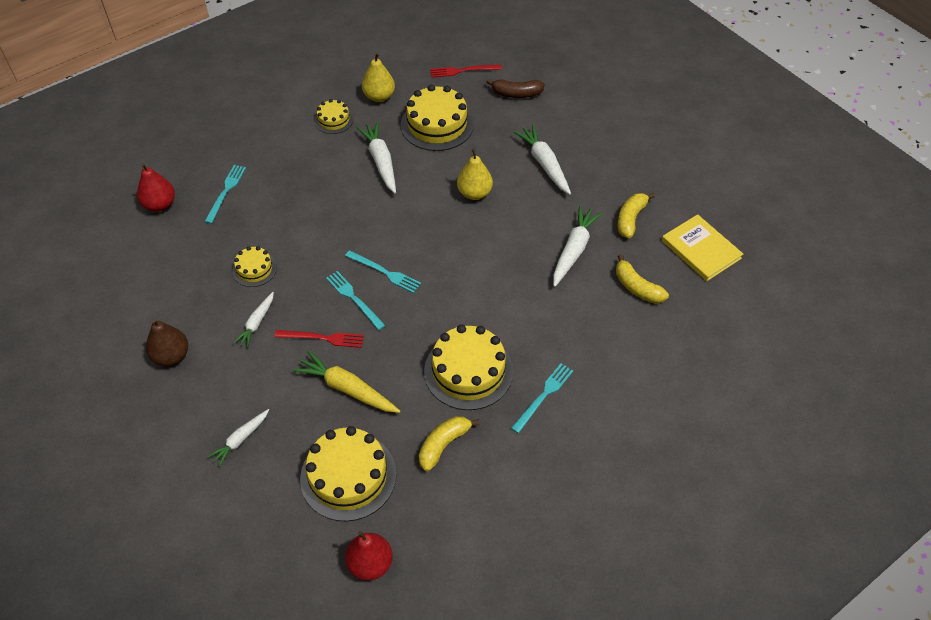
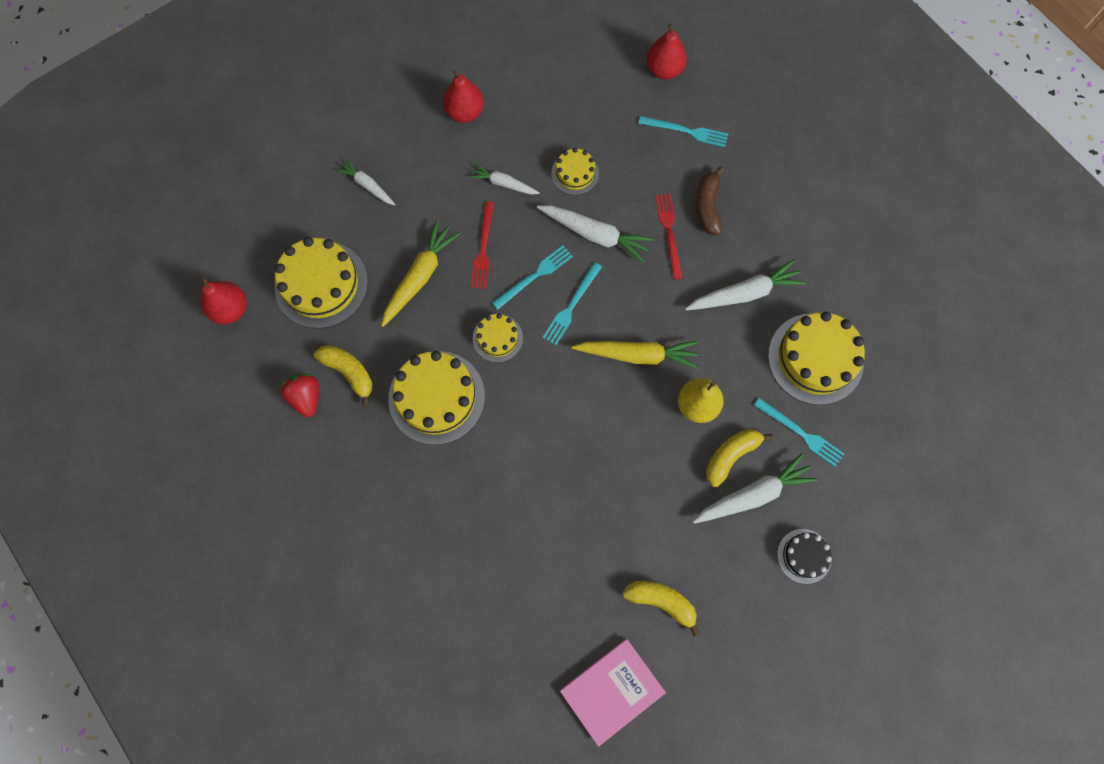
camera: 90 degrees right, 20 degrees up
(171, 356) = (465, 112): brown pear -> red pear
(333, 120) = (812, 234): yellow cake -> yellow cake (497, 338)
(379, 96) = (861, 285): yellow pear -> none
(431, 229) = (637, 355): none -> yellow carrot
(463, 71) = (924, 391): red fork -> red fork (669, 232)
(468, 481) = (306, 397): none -> red strawberry
(516, 94) = (885, 462): brown banana -> brown banana (707, 206)
(543, 396) = (402, 476): turquoise fork -> turquoise fork (801, 433)
(573, 250) = (607, 523): white carrot -> white carrot (595, 235)
(587, 139) = (804, 556): none -> black cake
(637, 287) = (550, 598): yellow banana -> yellow banana (731, 456)
(701, 249) = (612, 690): yellow book -> pink book

